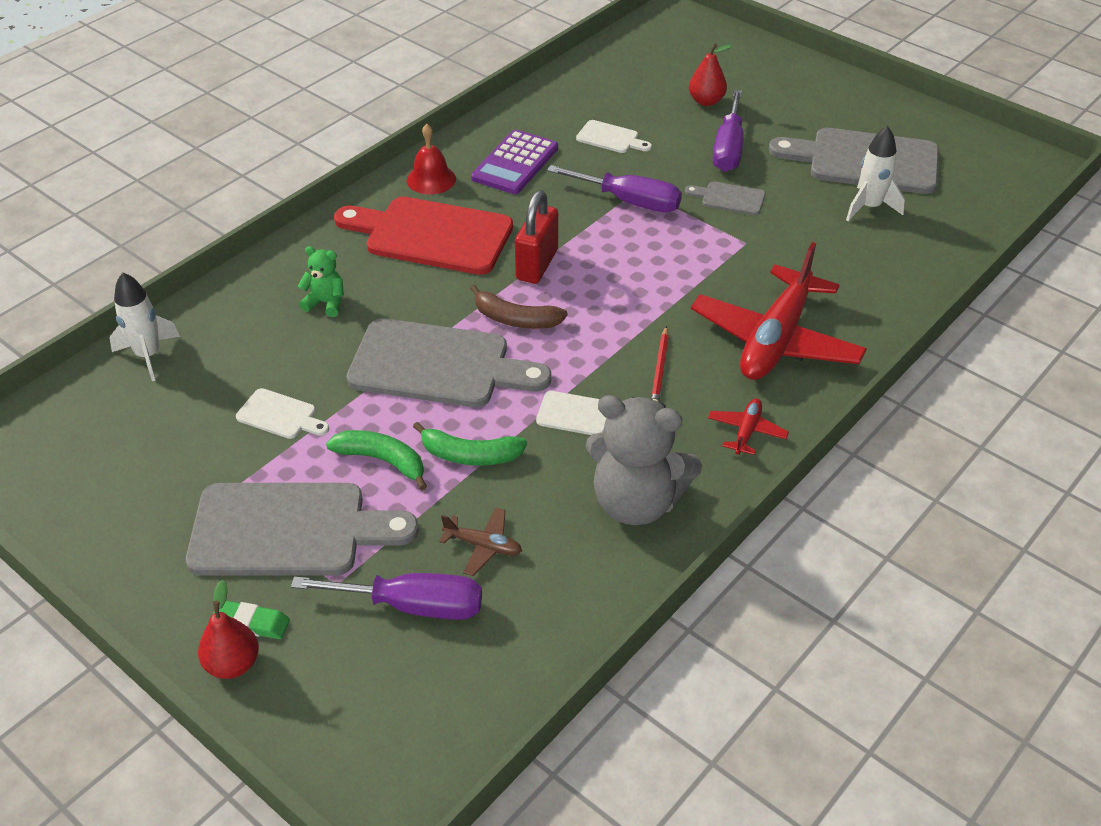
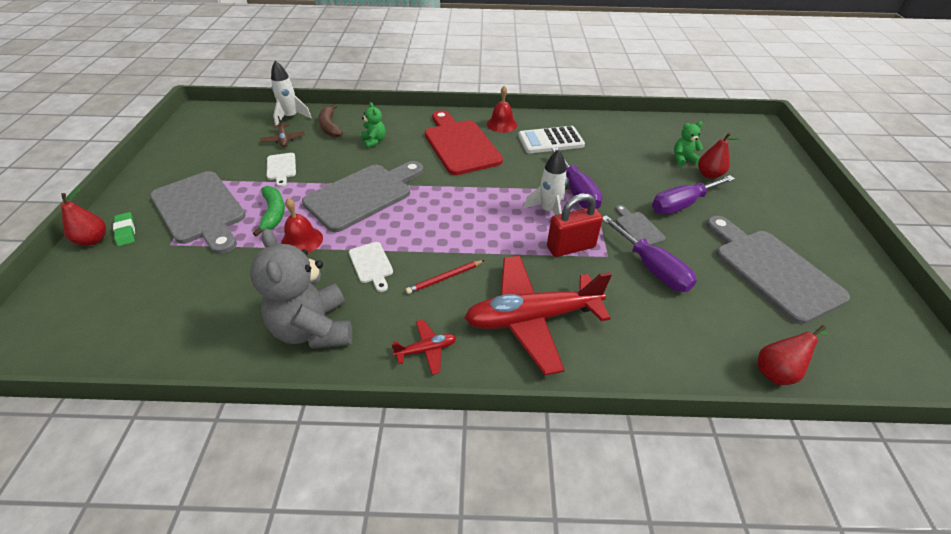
camera: 50 degrees right, 0 degrees up
(413, 606) = (166, 279): purple screwdriver -> purple screwdriver (652, 268)
(438, 365) = (363, 195): grey cutting board -> grey cutting board turned 105 degrees counterclockwise
(470, 455) = (302, 240): green banana -> red bell
(483, 546) = (231, 282): brown plane -> brown plane (284, 139)
(515, 163) = (550, 140): purple calculator -> white calculator
(515, 319) = (427, 202): brown banana -> brown banana (330, 127)
(537, 265) = (480, 187): red padlock -> red padlock (570, 247)
(610, 138) = (619, 159): white cutting board -> none
(663, 99) = (683, 159): none -> green teddy bear
(869, 207) = (729, 297): white rocket -> white rocket (548, 211)
(964, 239) = (777, 371): none -> red pear

